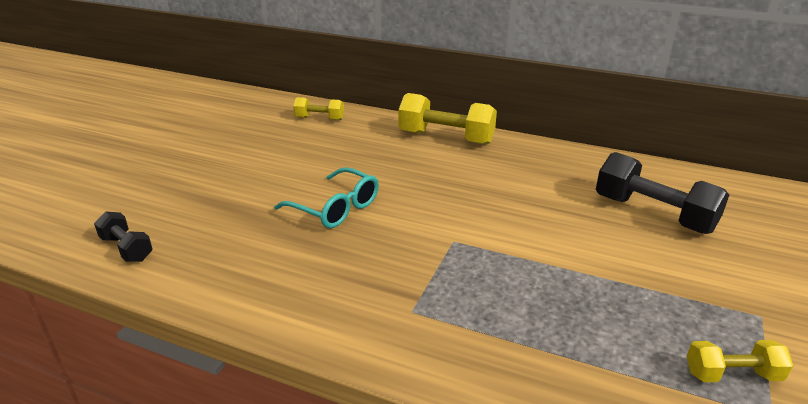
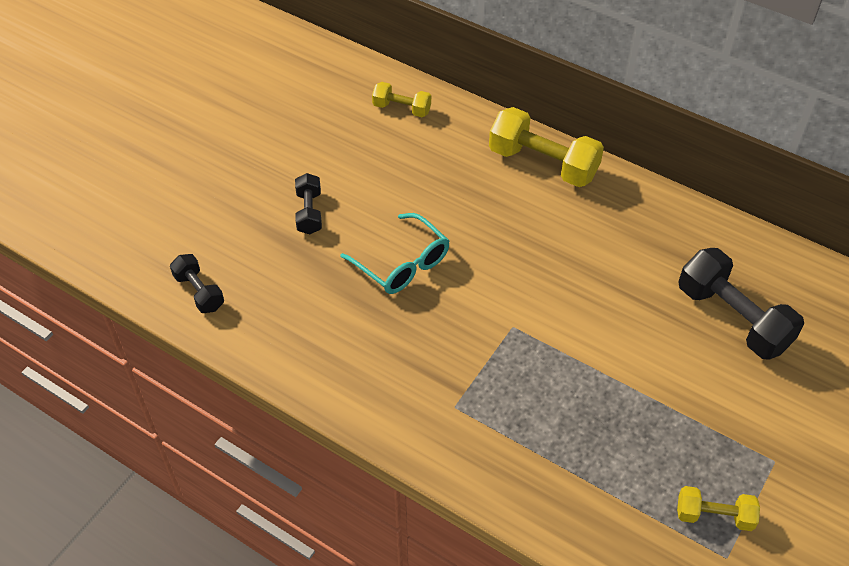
camera: 10 degrees right, 20 degrees up
(242, 183) = (309, 212): none -> black dumbbell

